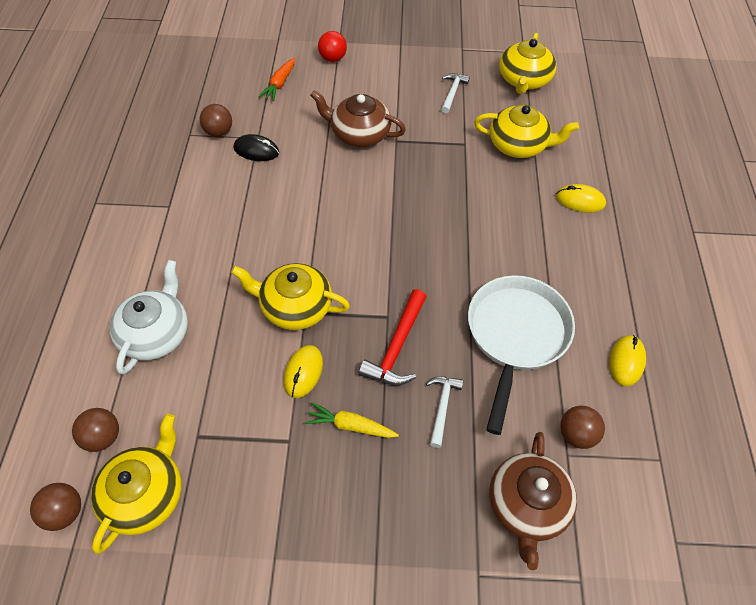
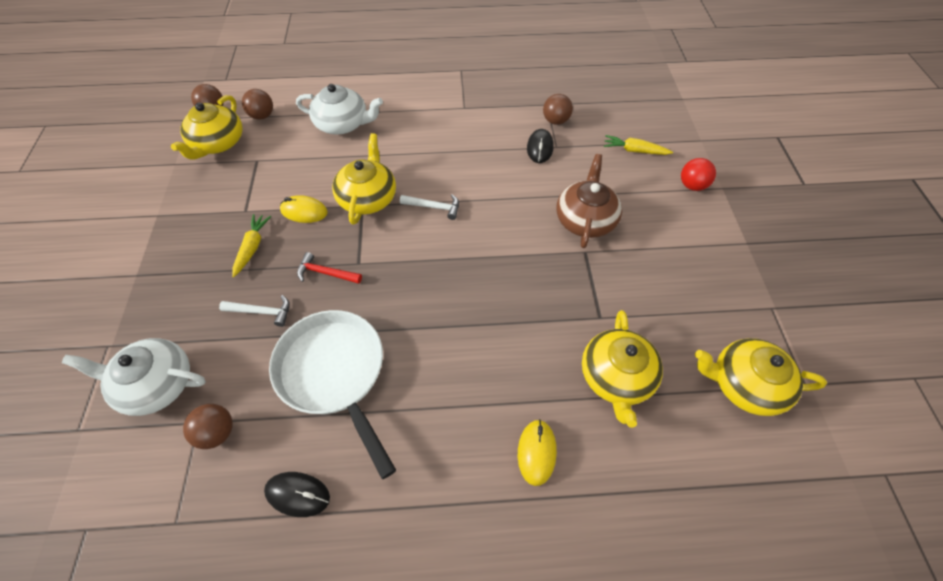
camera: 85 degrees right, 0 degrees up
(145, 494) = (218, 143): yellow teapot -> yellow teapot turned 90 degrees clockwise
(279, 84) = (634, 151): orange carrot -> yellow carrot
(397, 346) = (326, 273): red hammer -> red hammer, size x0.65
(452, 93) = (683, 301): white hammer -> white hammer (434, 207)
(515, 336) = (335, 374): white pan -> white pan turned 135 degrees counterclockwise
(527, 505) = (156, 384): brown teapot -> white teapot
(626, 361) = (298, 494): yellow mouse -> black mouse

